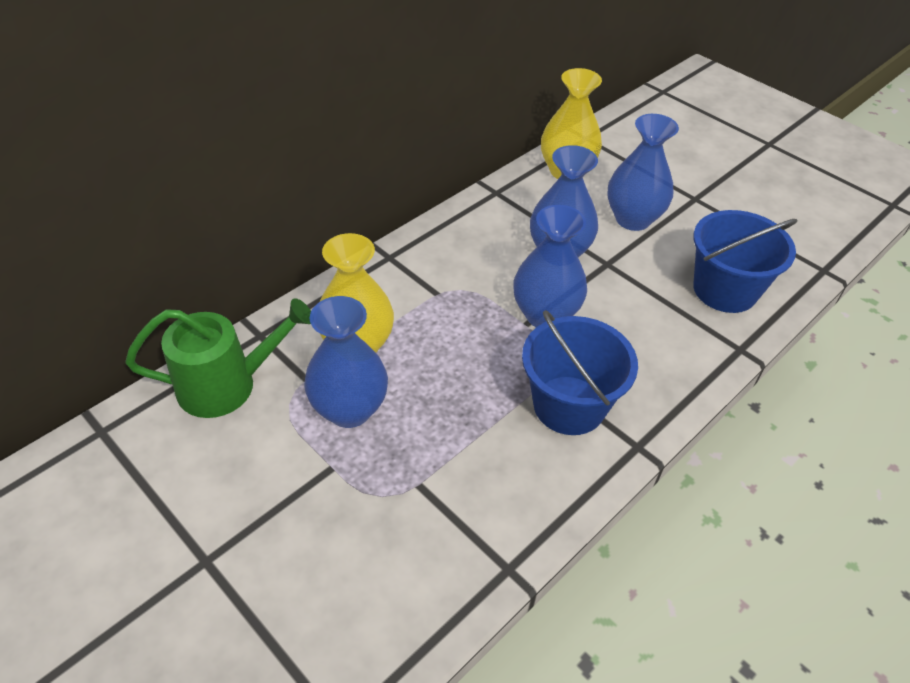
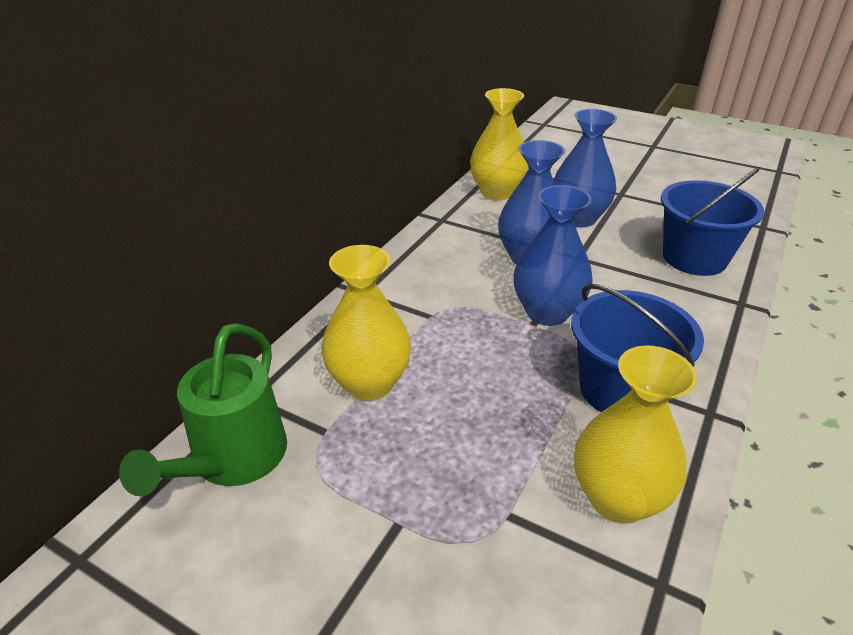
camera: 15 degrees left, 10 degrees down
(228, 385) = (233, 460): green watering can -> green watering can turned 135 degrees clockwise
(349, 409) = (390, 452): blue vase -> none
(512, 496) = (617, 499): none -> yellow vase

